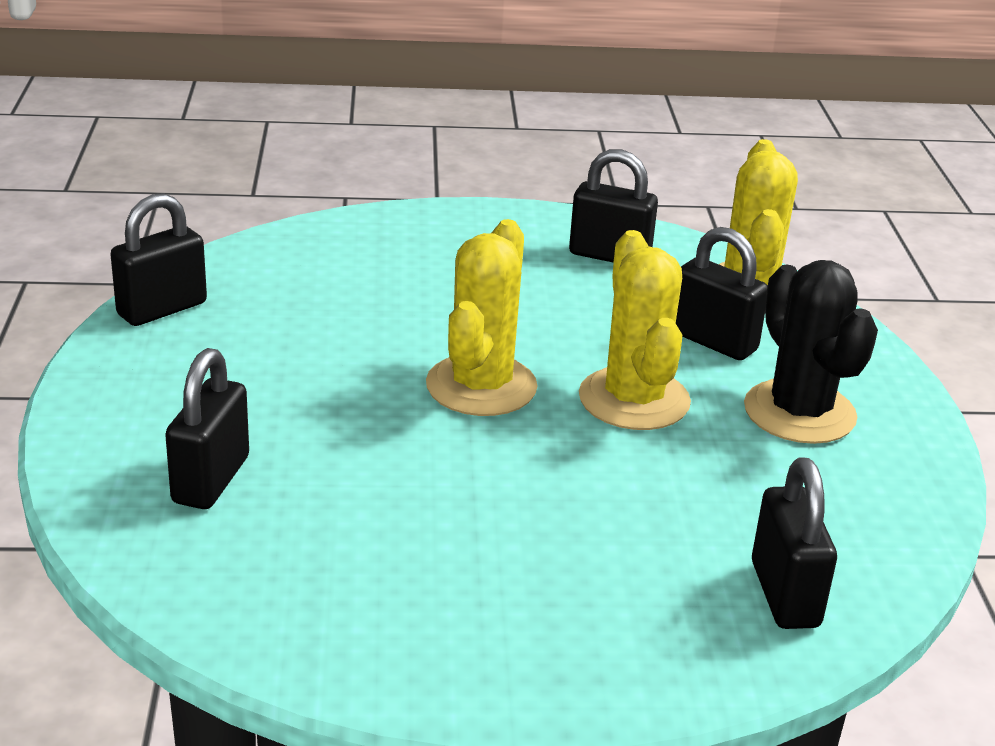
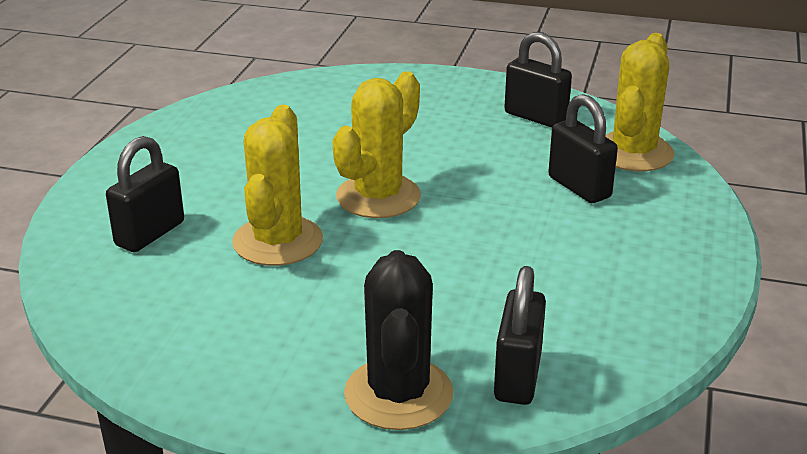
camera: 20 degrees right, 0 degrees up
(162, 309) = (188, 119): black padlock -> none
(634, 399) = (488, 221): yellow cactus -> yellow cactus (277, 241)
(799, 412) = (616, 247): black cactus -> black cactus (398, 394)

